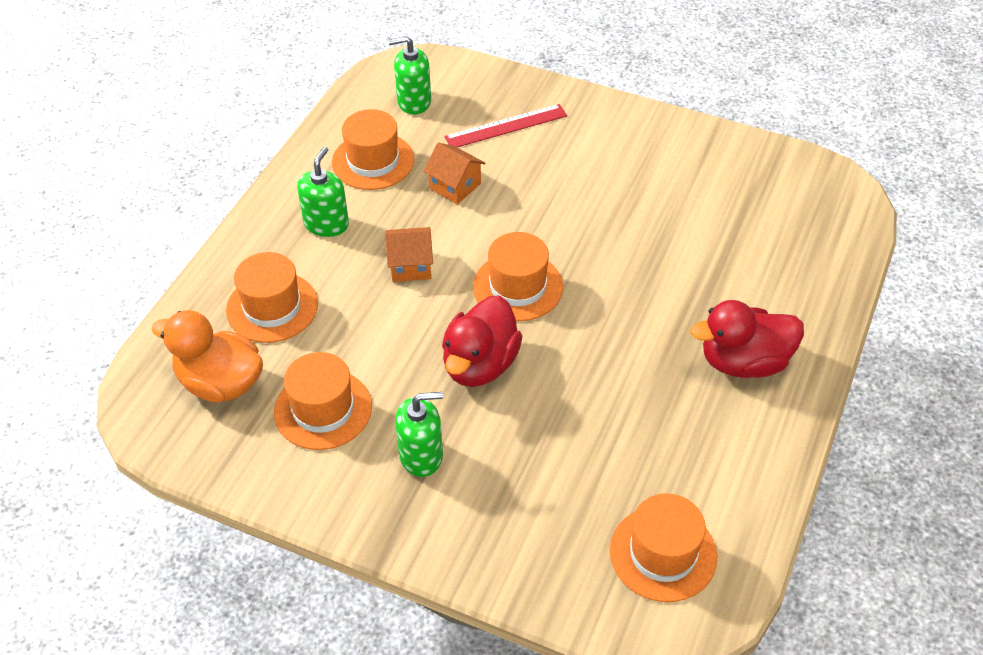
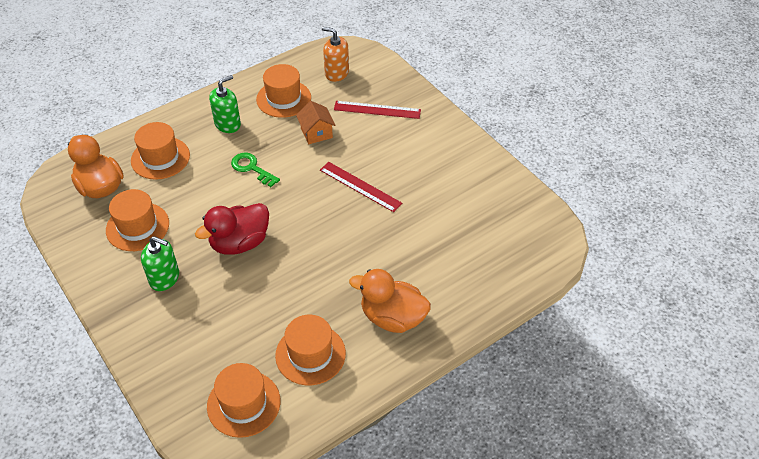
camera: 30 degrees right, 0 degrees up
(411, 265) = (252, 168): orange house -> green key
(414, 102) = (336, 73): green soap dispenser -> orange soap dispenser
(518, 287) = (300, 208): orange hat -> orange hat (310, 354)
(568, 227) = (360, 186): none -> red ruler
(744, 362) = (392, 317): red duck -> orange duck

